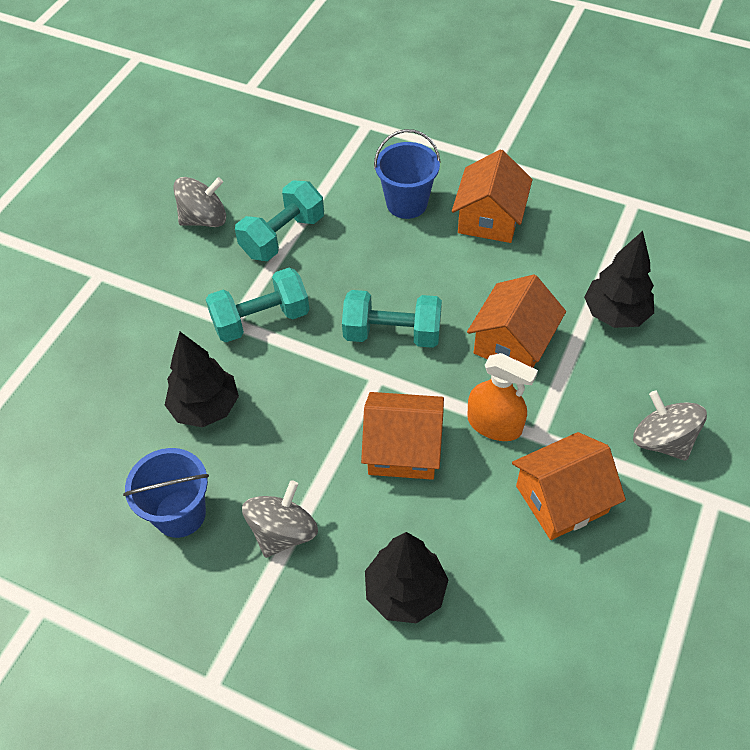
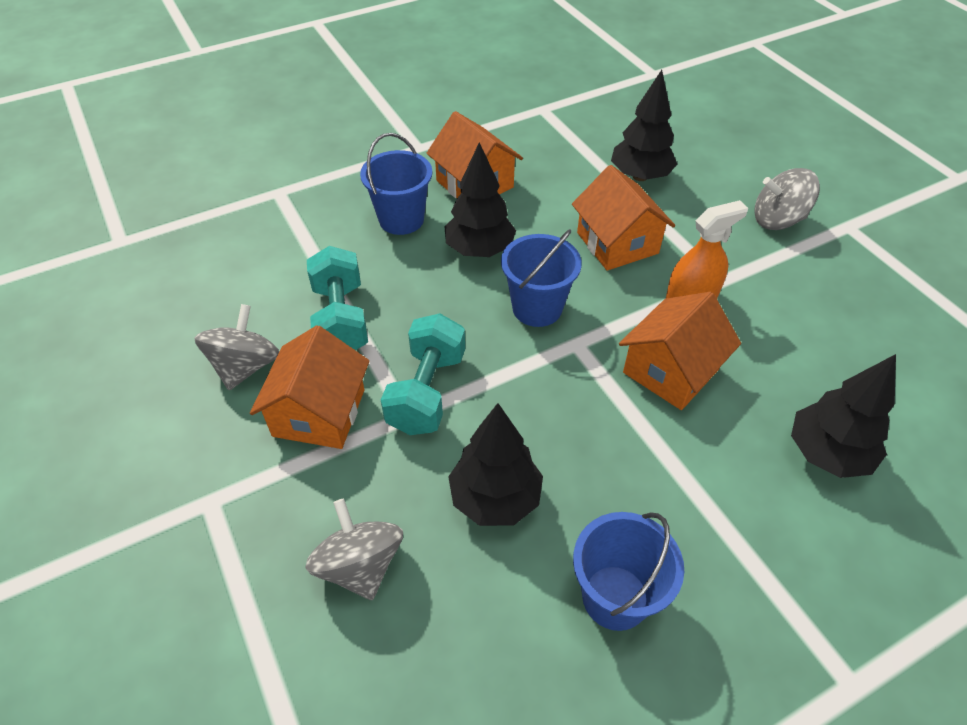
camera: 55 degrees left, 5 degrees down
(283, 532) = (701, 513): grey spinning top -> grey spinning top (360, 565)
(392, 333) = (537, 308): turquoise dumbbell -> blue bucket
(419, 266) = (479, 250): none -> black tree
(561, 499) = (794, 302): orange house -> orange house (319, 412)

